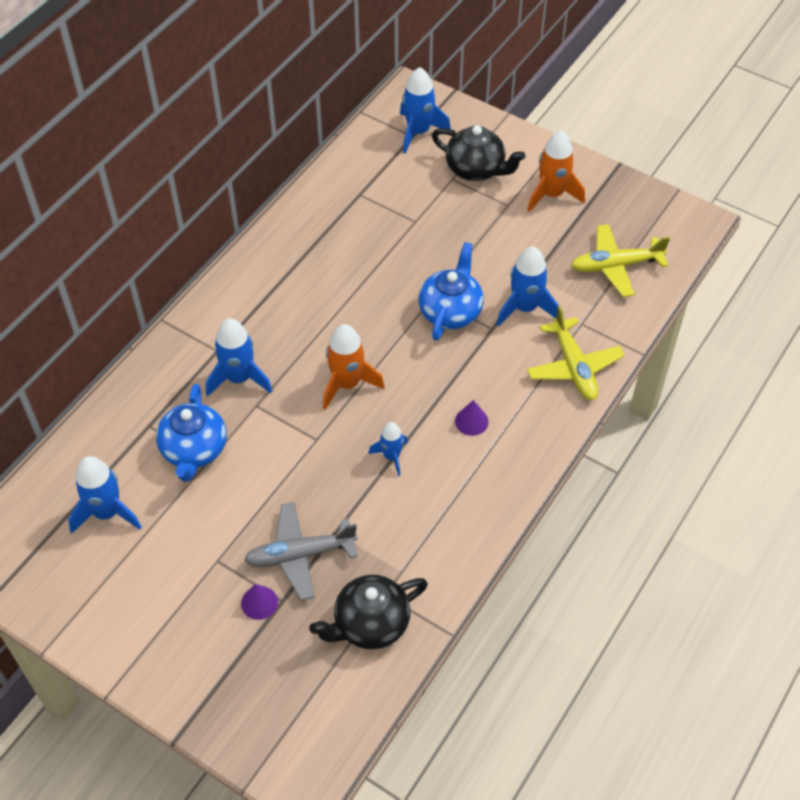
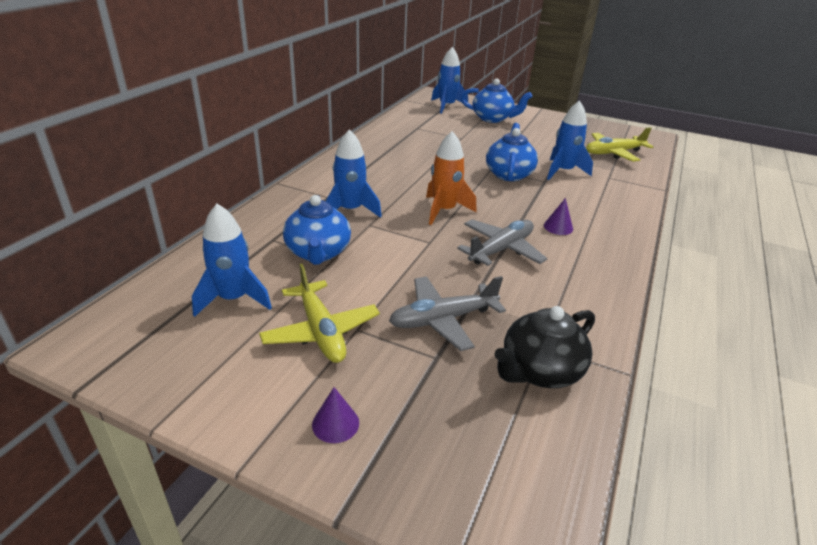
camera: 10 degrees left, 20 degrees down
(259, 602) = (412, 361): purple cone -> purple cone (335, 423)
(391, 456) = (501, 249): blue rocket -> grey plane
(476, 169) = (492, 118): black teapot -> blue teapot
(552, 194) = (549, 127): orange rocket -> none
(573, 367) = (619, 197): yellow plane -> yellow plane (321, 331)

